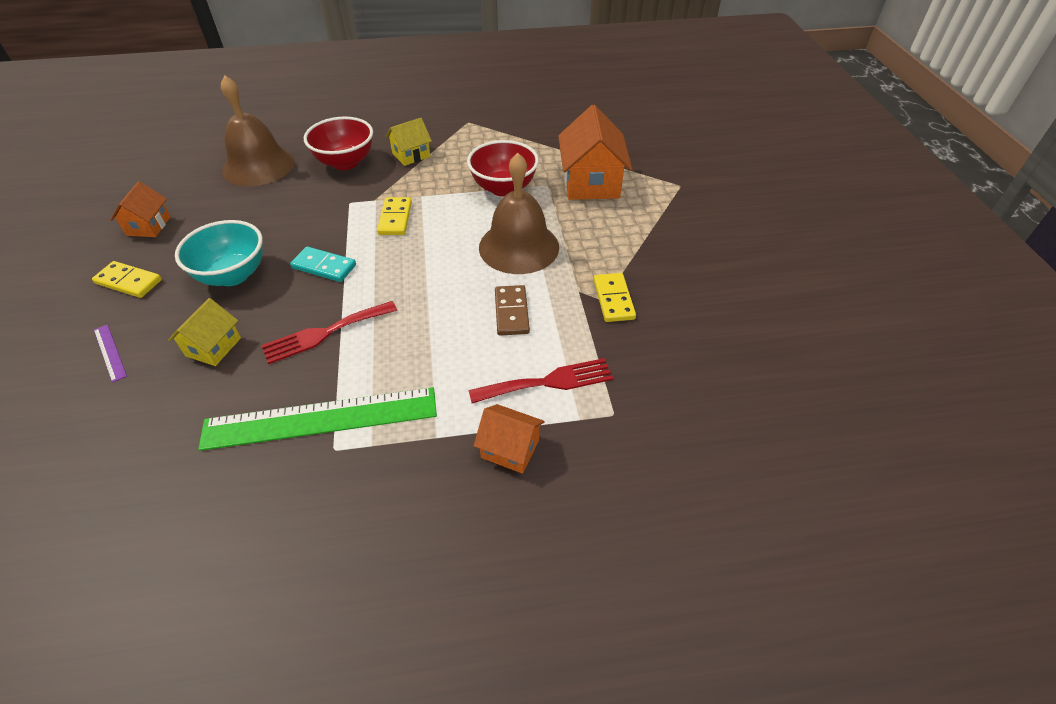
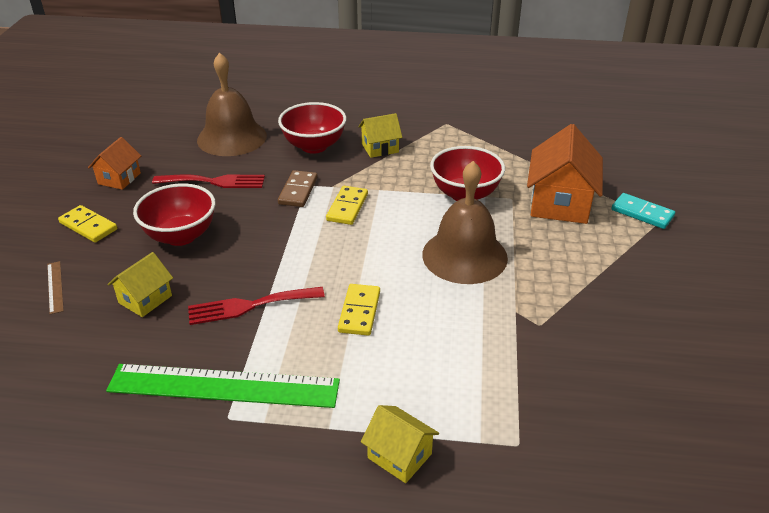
camera: 15 degrees right, 10 degrees down
(110, 352) = (55, 287): purple ruler -> brown ruler
(233, 275) = (181, 236): turquoise bowl -> red bowl
(324, 266) = (266, 242): turquoise domino -> turquoise domino (642, 213)
(510, 449) = (399, 456): orange house -> yellow house
(511, 312) = (438, 320): brown domino -> brown domino (298, 191)
(548, 382) = (457, 397): red fork -> red fork (214, 182)
(613, 299) = (551, 327): yellow domino -> yellow domino (359, 312)

